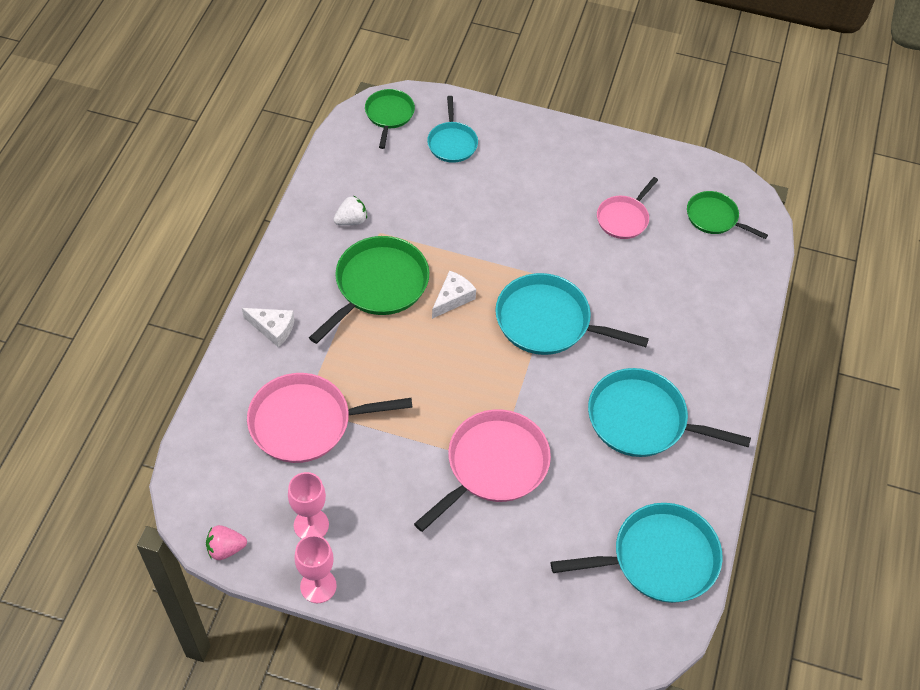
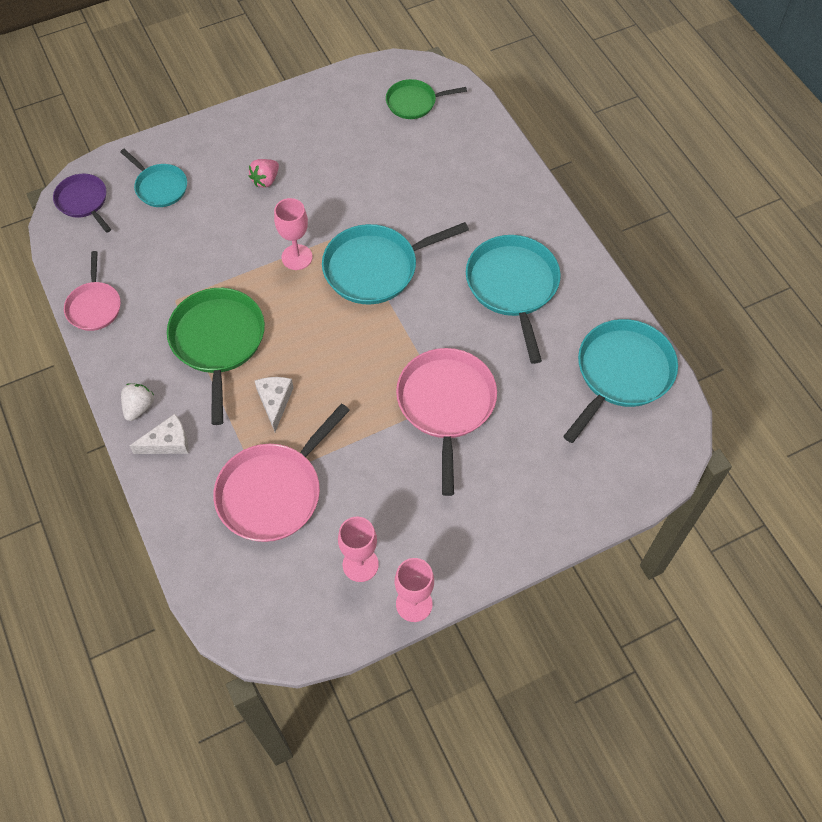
camera: 40 degrees left, 5 degrees up
(226, 549) = (314, 641): pink strawberry -> pink strawberry (265, 180)
(351, 220) = (141, 308): white strawberry -> white strawberry (139, 407)
(389, 115) = (83, 201): green pan -> purple pan
(453, 298) = (287, 306): white cheese -> white cheese (275, 402)
(497, 268) = (297, 257): none -> pink goblet
(623, 218) = (351, 150): pink pan -> pink pan (94, 306)
(642, 420) = (513, 286): turquoise pan -> turquoise pan turned 105 degrees clockwise

